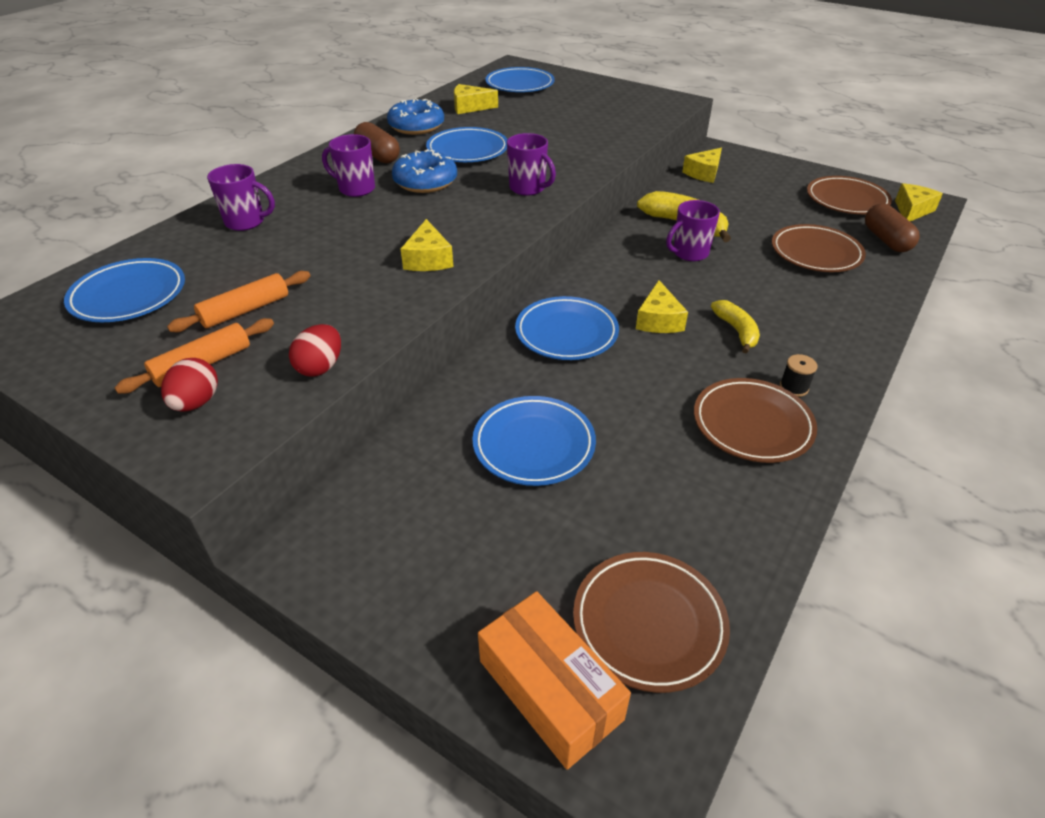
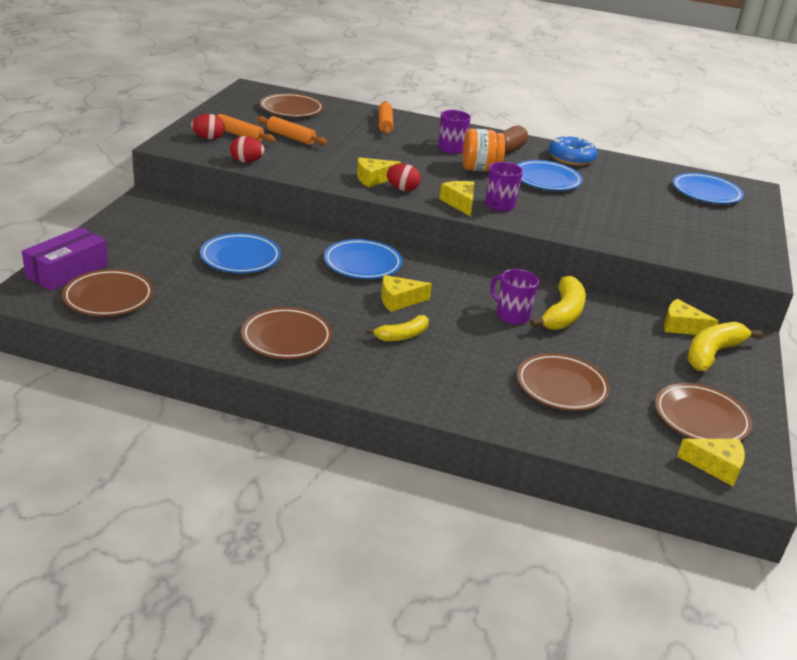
camera: 70 degrees right, 10 degrees down
(129, 295) = (291, 109): blue plate -> brown plate
(246, 222) = (385, 124): purple mug -> orange rolling pin
(425, 182) = (480, 169): blue donut -> orange jar
(467, 242) = (402, 189): none -> red egg
(470, 107) = (630, 175): yellow cheese -> yellow cheese (460, 203)
(550, 689) = (67, 271): orange box -> purple box
(747, 171) = (712, 354): none -> yellow banana
(794, 387) = (338, 359): black spool -> none
(886, 240) = (625, 437): brown capsule -> none

